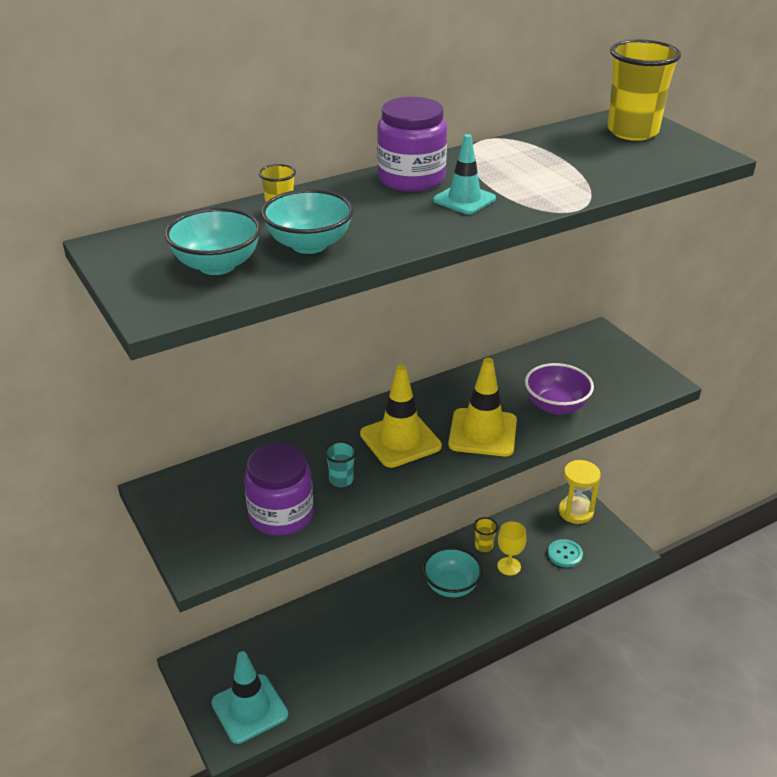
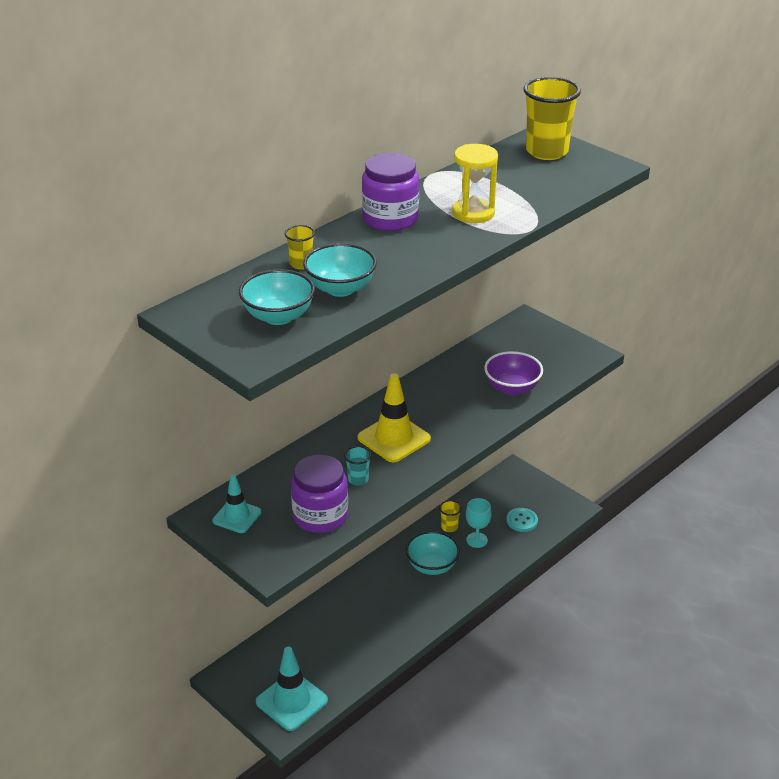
camera: 15 degrees left, 0 degrees up
(464, 199) = (441, 232): turquoise traffic cone -> turquoise traffic cone (237, 516)
(482, 433) = (460, 420): yellow traffic cone -> none
(509, 566) = (477, 540): yellow goblet -> turquoise goblet
(575, 512) = (520, 482): yellow hourglass -> yellow hourglass (473, 213)

